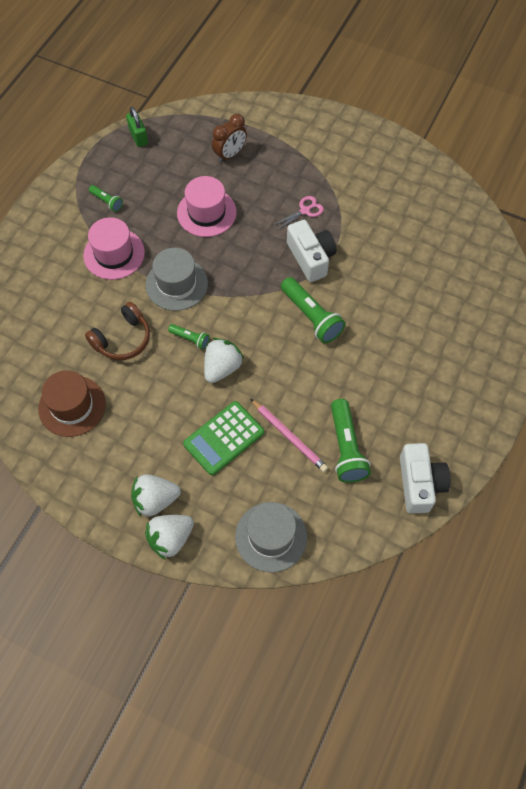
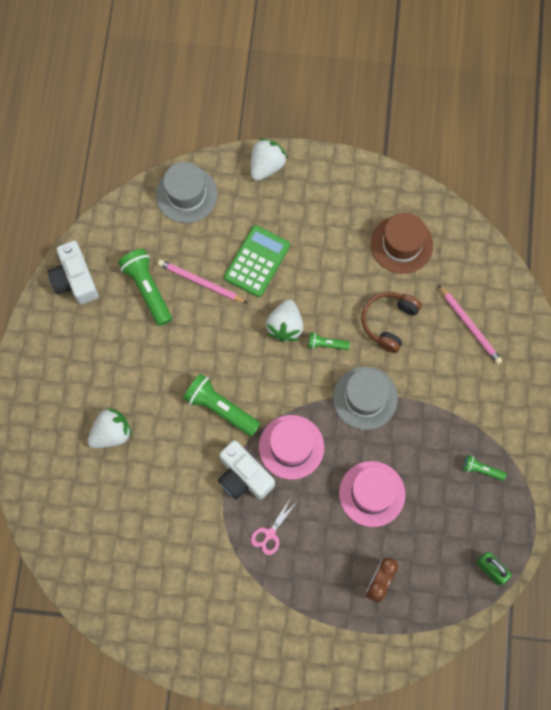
camera: 160 degrees right, 10 degrees up
(50, 312) = (470, 326): none -> pink pencil
(114, 254) = (442, 410): pink hat -> pink hat (291, 447)
(155, 500) = (292, 191): white strawberry -> white strawberry (111, 433)

